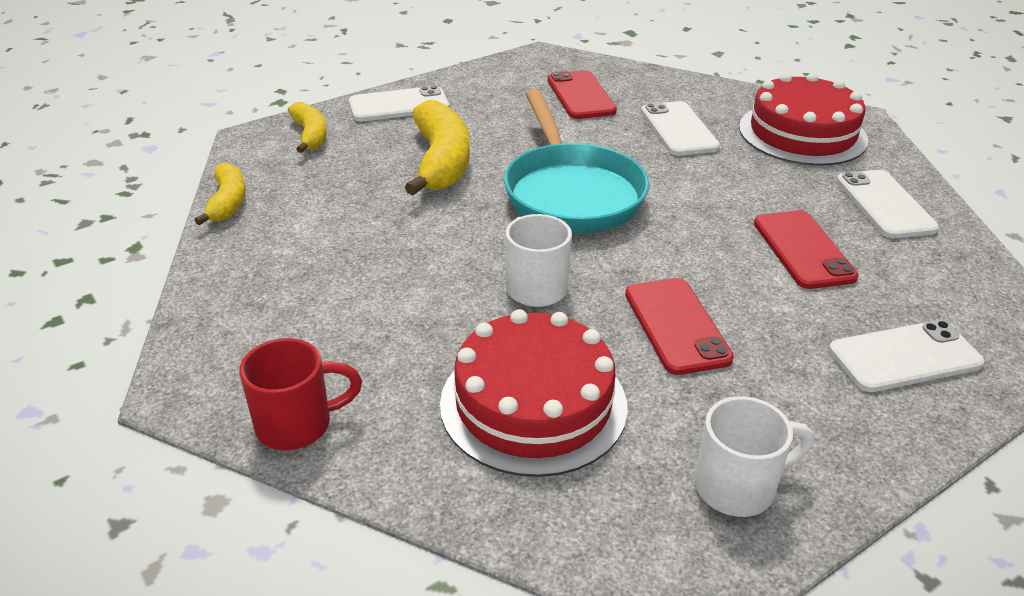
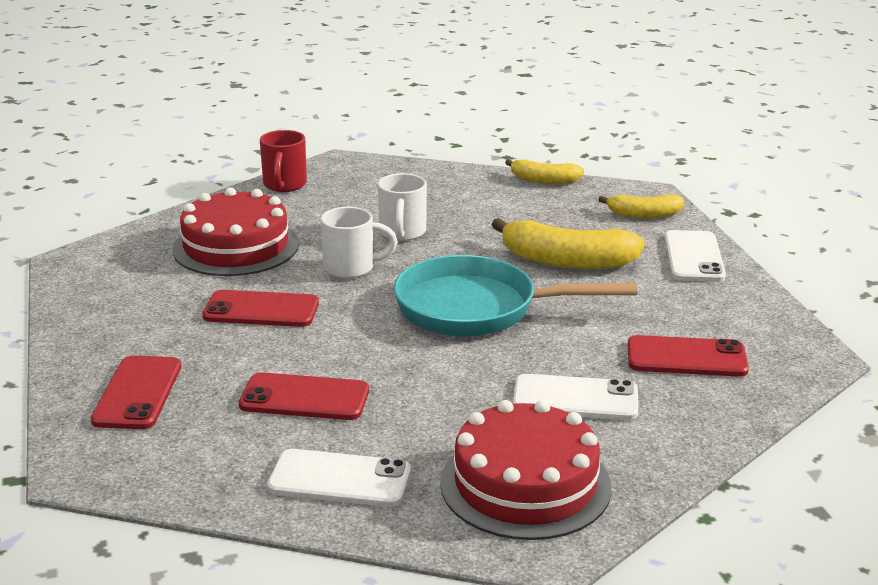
camera: 110 degrees right, 10 degrees down
(737, 487) = (107, 291): white mug -> white mug (402, 233)
(904, 357) = (138, 393): white phone -> red phone

